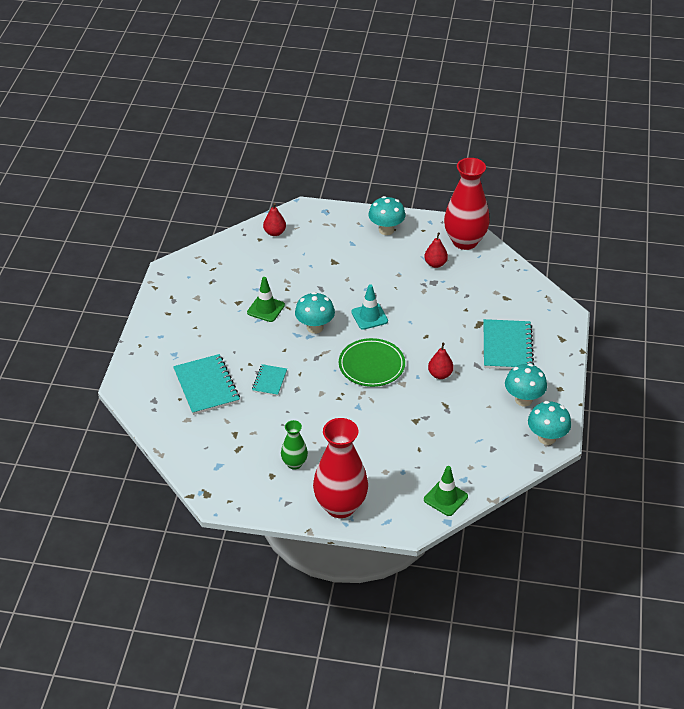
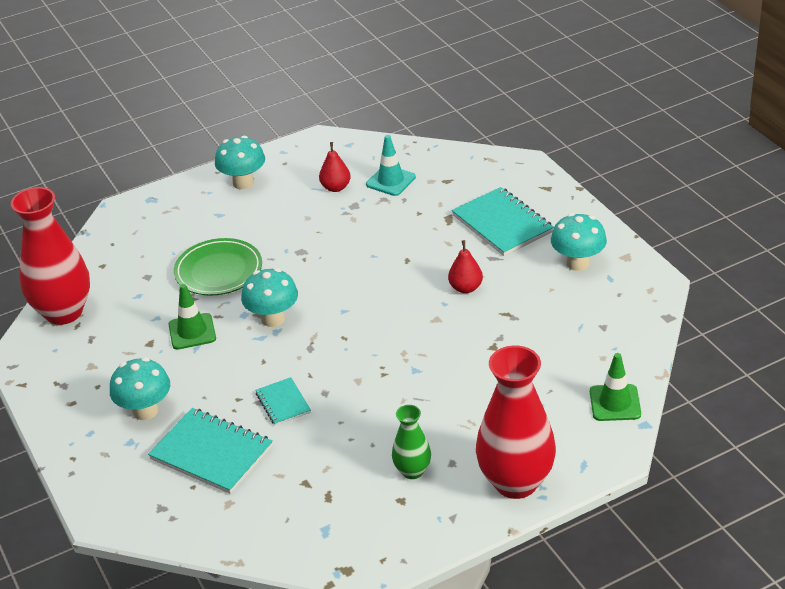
camera: 35 degrees left, 5 degrees down
(274, 232) = (114, 250): red pear -> none
(369, 316) = (323, 274): turquoise traffic cone -> turquoise traffic cone (390, 181)
(371, 365) = (382, 320): green plate -> green plate (218, 271)
(465, 241) = (342, 151): red vase -> red vase (64, 312)
(547, 438) = (642, 285): turquoise mushroom -> turquoise mushroom (145, 411)

